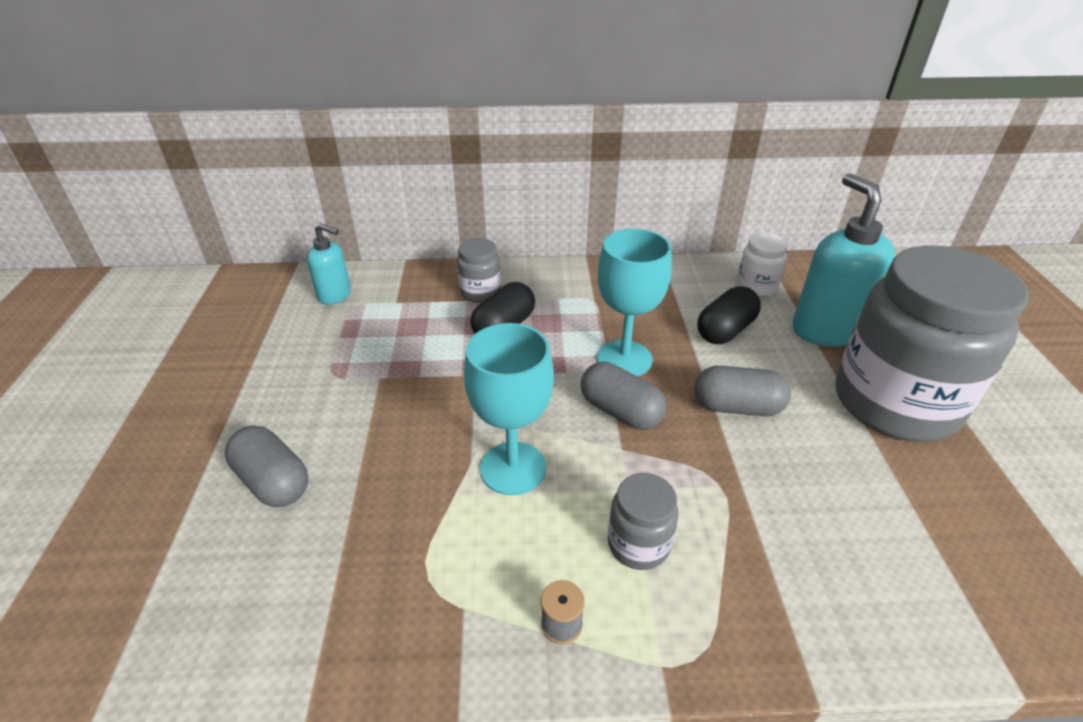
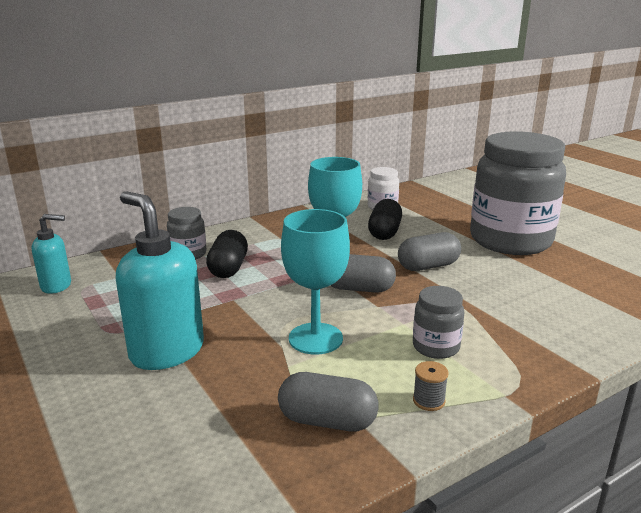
camera: 30 degrees left, 15 degrees down
(273, 482) = (125, 409): grey capsule -> grey capsule (327, 421)
(825, 329) = (442, 218): turquoise soap dispenser -> turquoise soap dispenser (166, 351)

